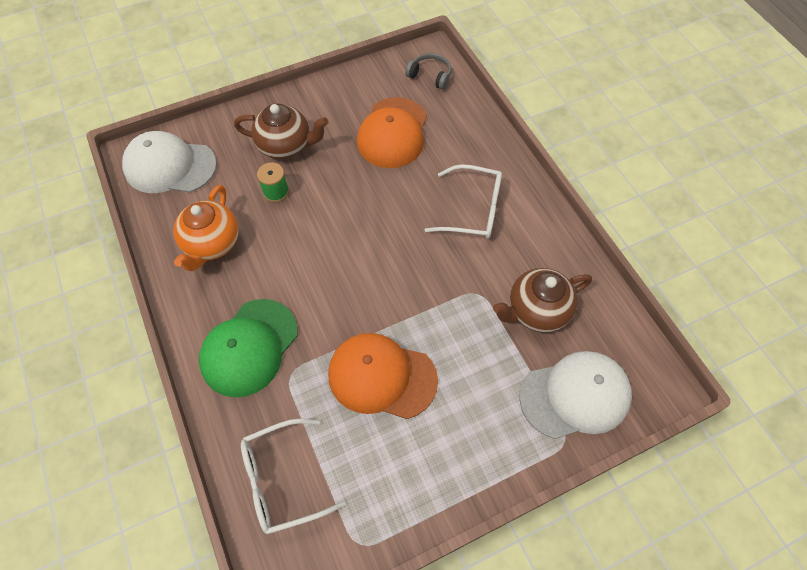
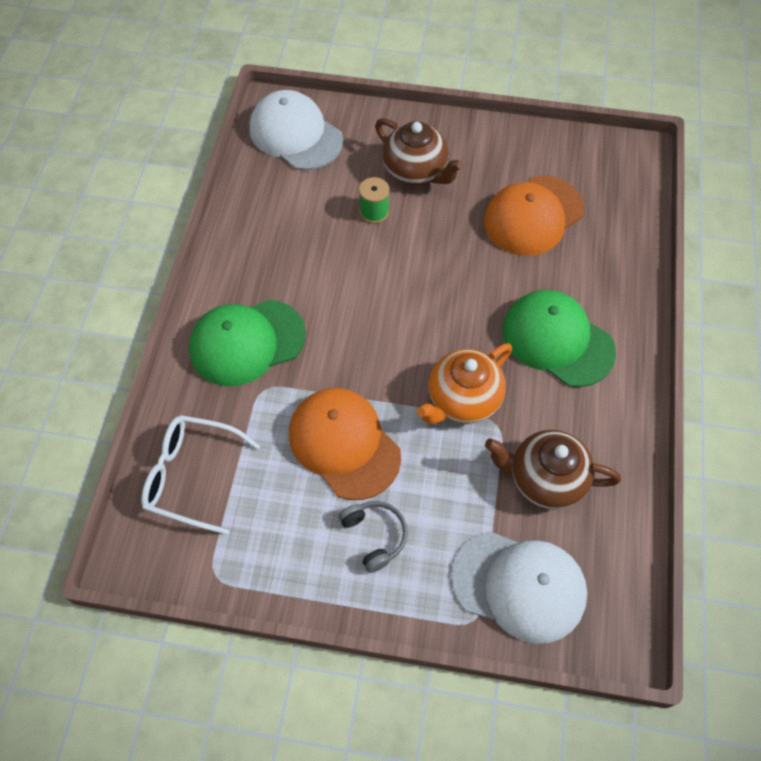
camera: 35 degrees right, 0 degrees up
(212, 244) = (281, 228): orange teapot -> orange teapot (462, 400)
(430, 76) = (619, 176): grey headphones -> grey headphones (375, 536)
(473, 210) = (557, 340): white glasses -> green cap

